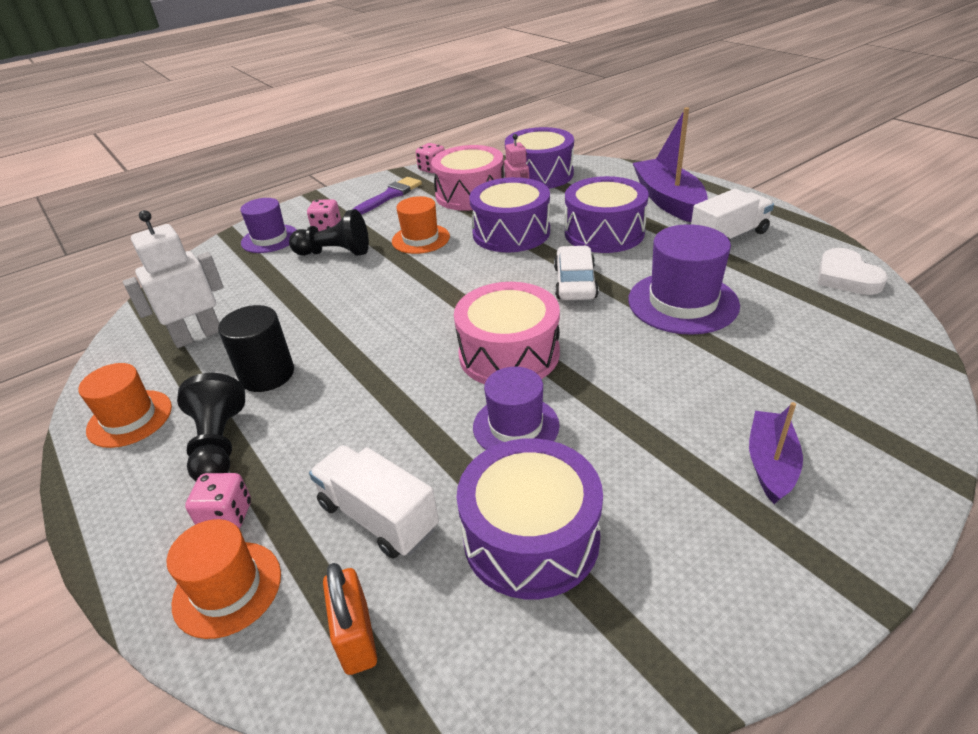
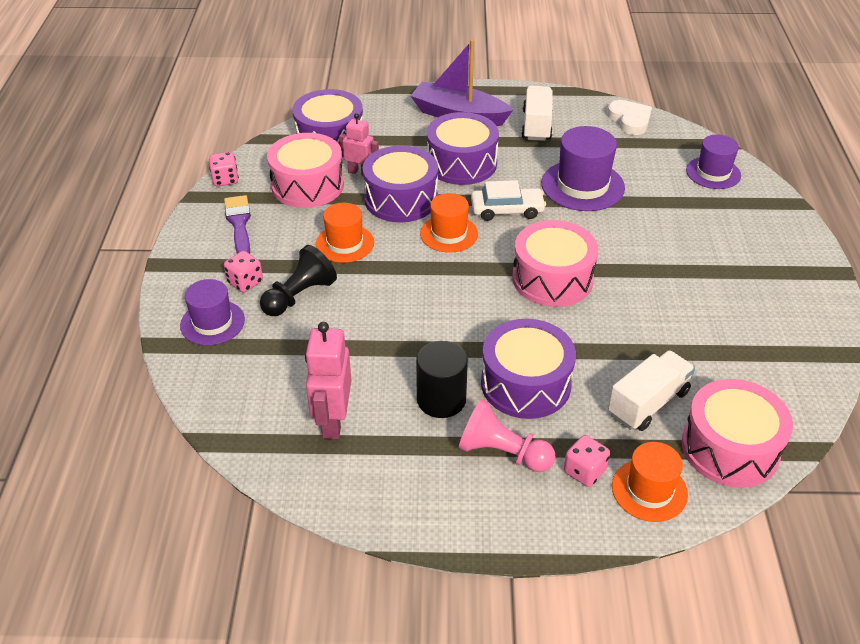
camera: 55 degrees left, 5 degrees up
(130, 418) = (413, 494): orange hat -> orange hat (449, 234)
(198, 336) = (333, 421): white robot -> pink robot
(219, 445) = (502, 453): black pawn -> pink pawn
(356, 638) = (730, 448): orange padlock -> pink drum
(378, 516) = (648, 403): white truck -> white truck turned 150 degrees clockwise
(516, 426) = (625, 312): purple hat -> purple hat (713, 173)
(531, 537) = (717, 352): purple drum -> purple drum (525, 384)
(575, 282) = (507, 210): white car -> white car turned 135 degrees clockwise
(770, 464) = (742, 246): purple boat -> none
(846, 277) = (630, 120): white heart -> white heart turned 135 degrees counterclockwise

